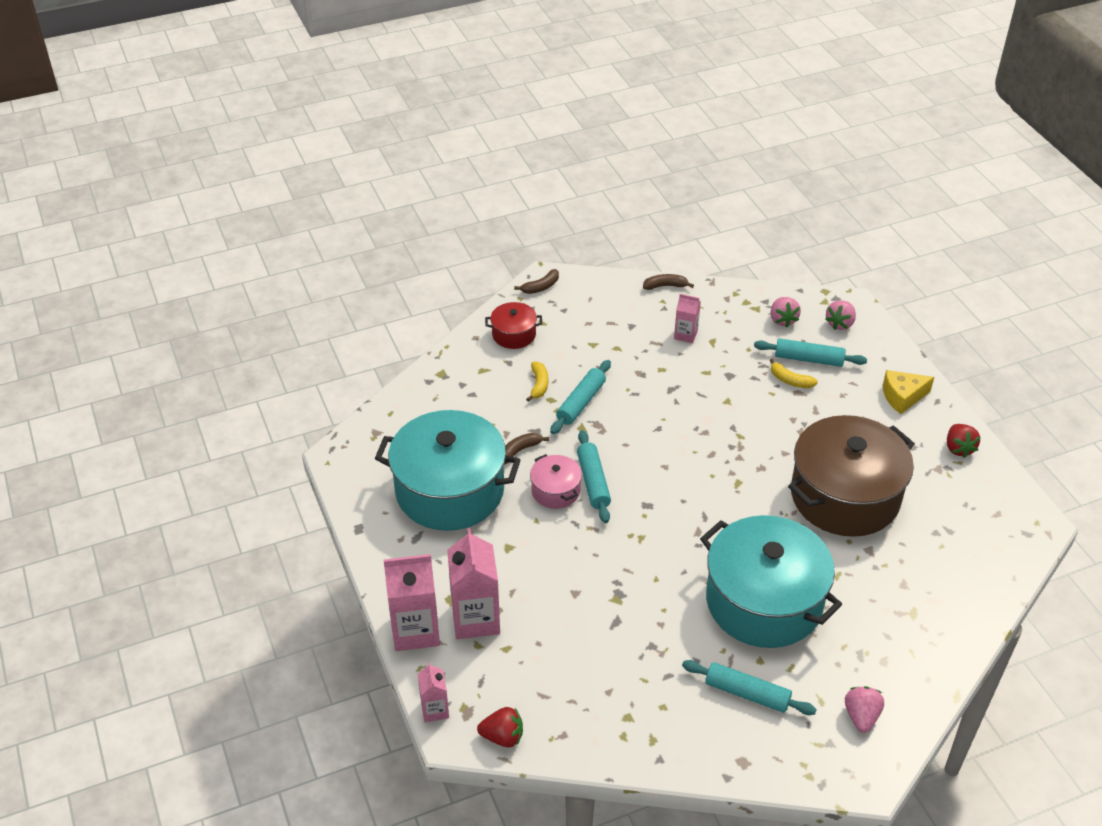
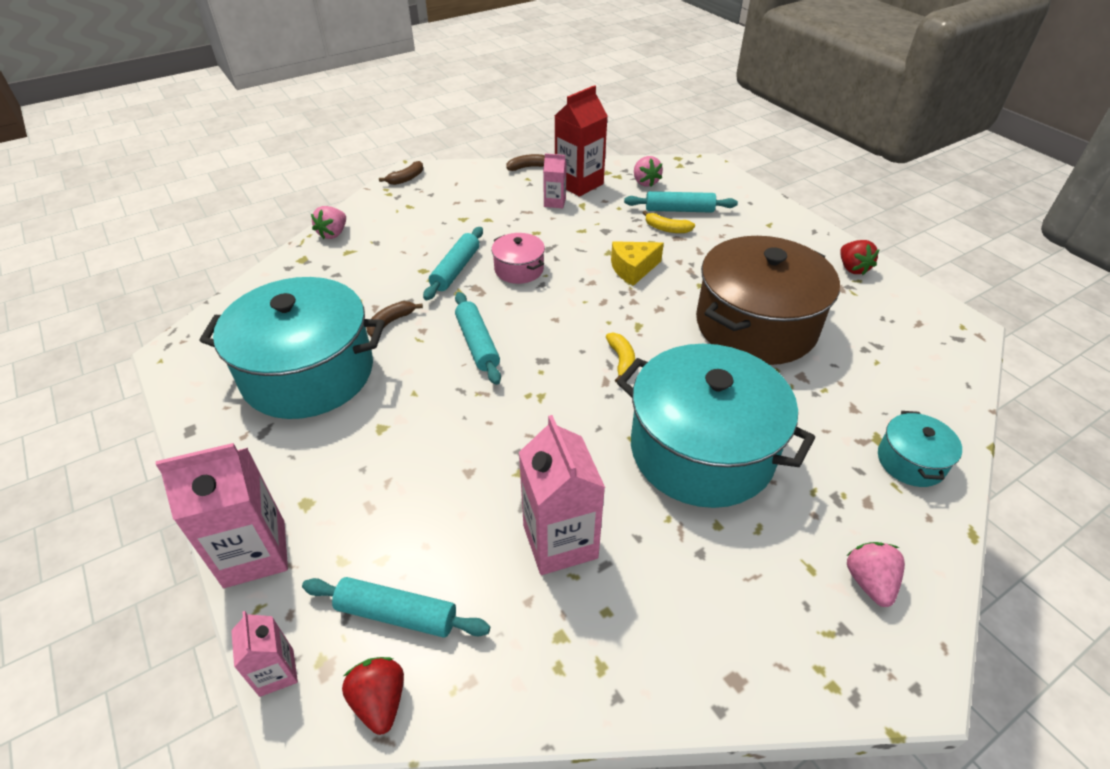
camera: 10 degrees left, 0 degrees up
(475, 619) = (339, 525): pink carton -> pink carton (560, 541)
(503, 737) = (380, 701): red strawberry -> red strawberry turned 105 degrees counterclockwise
(514, 334) = (380, 218): red pot -> none
(539, 385) = (409, 258): yellow banana -> yellow banana (621, 361)
(555, 491) = (435, 358): pink pot -> pink pot (519, 269)
(714, 314) = (579, 184): none -> red carton
(747, 693) = (713, 573): turquoise rolling pin -> turquoise rolling pin (397, 614)
(840, 324) = (699, 180): pink strawberry -> pink strawberry (333, 234)
(902, 397) = (780, 231): yellow cheese -> yellow cheese (633, 269)
(933, 635) = (910, 461): none -> turquoise pot

